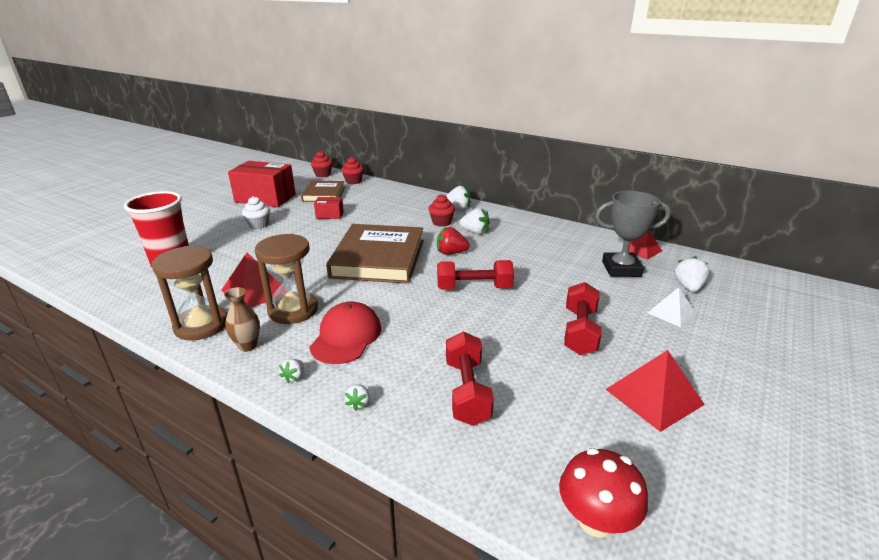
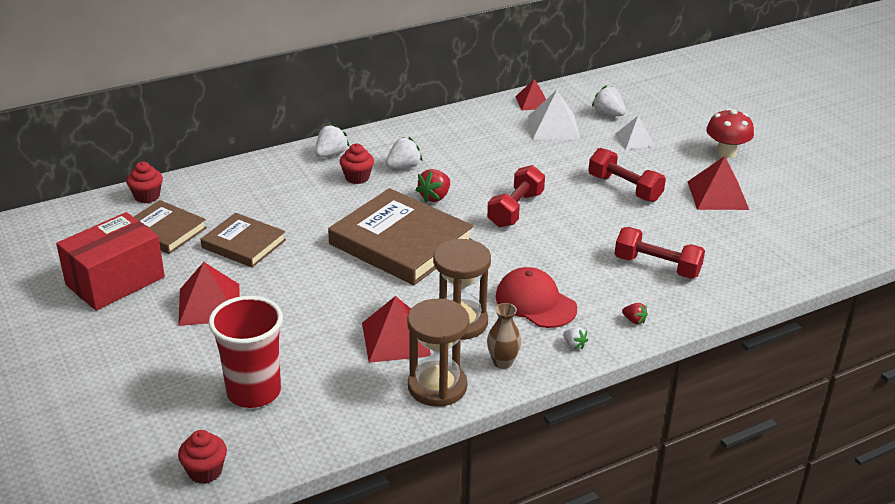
camera: 60 degrees left, 5 degrees up
(258, 225) = (209, 304): white cupcake -> red pyramid
(323, 174) = (83, 213): red cupcake -> red cupcake (205, 471)
(329, 215) = (244, 244): red box -> brown book
(358, 403) = (634, 320): white strawberry -> red strawberry
(595, 520) = (799, 265): red mushroom -> red mushroom (726, 152)
(621, 269) = (554, 127): grey trophy -> white pyramid

